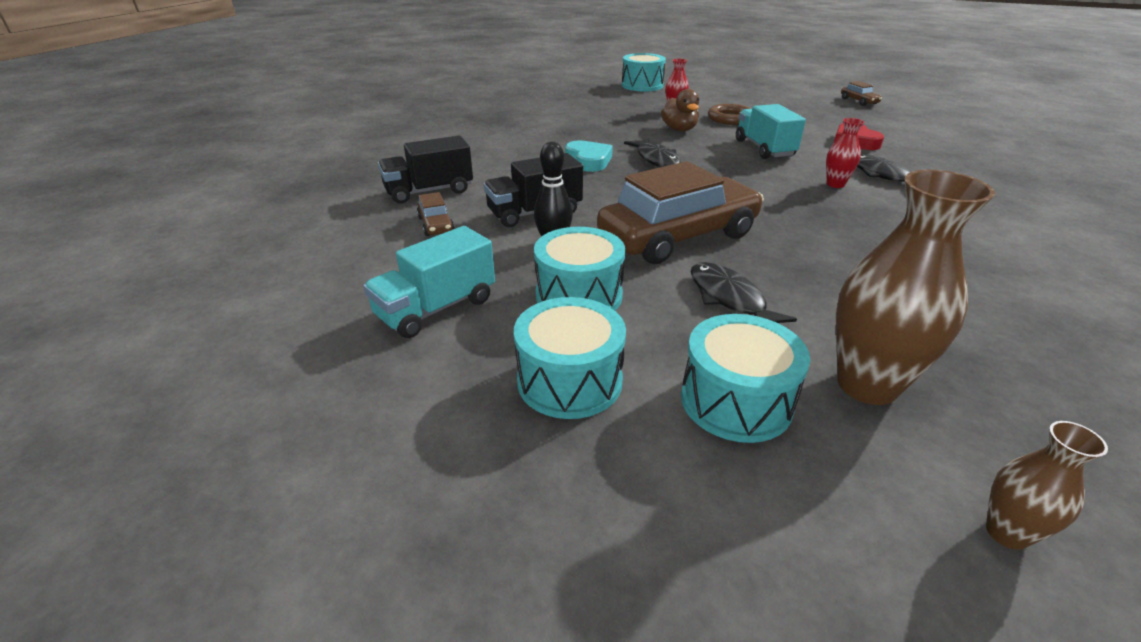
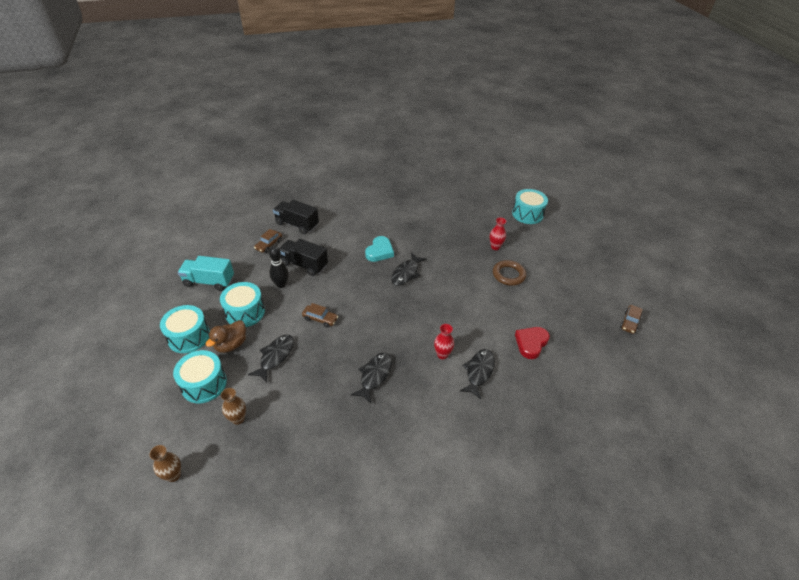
camera: 50 degrees right, 10 degrees up
(678, 236) = (320, 319): brown car -> brown car, size x0.41
(679, 129) = (463, 262): brown duck -> brown duck (231, 345)
(764, 148) = (470, 307): turquoise truck -> none
(842, 234) = (374, 375): none -> black fish
(867, 385) = (238, 419): brown vase -> brown vase, size x0.50

